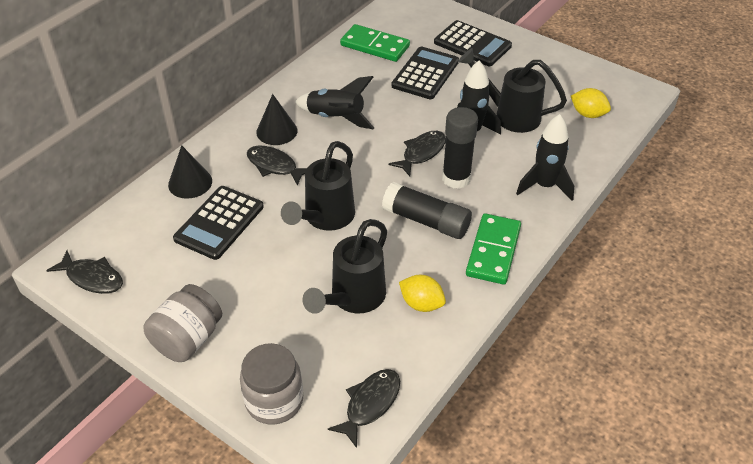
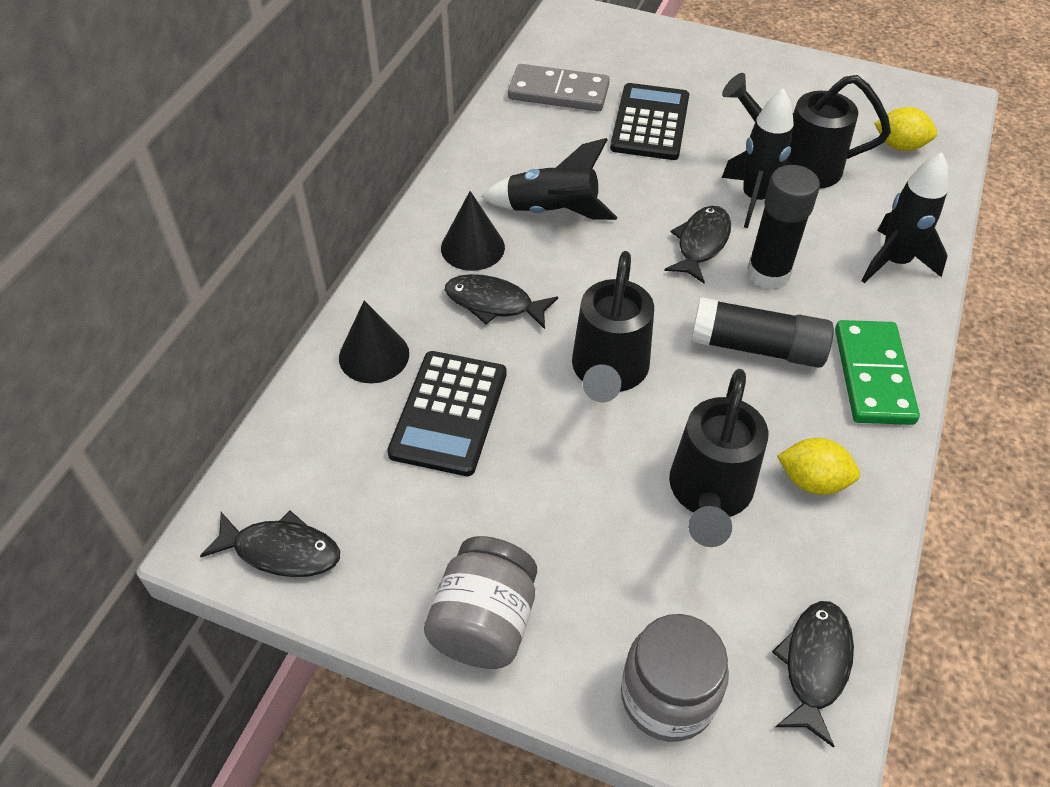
camera: 15 degrees left, 5 degrees up
(375, 46) = (558, 92): green domino -> grey domino
(472, 44) = (695, 69): black calculator -> none

